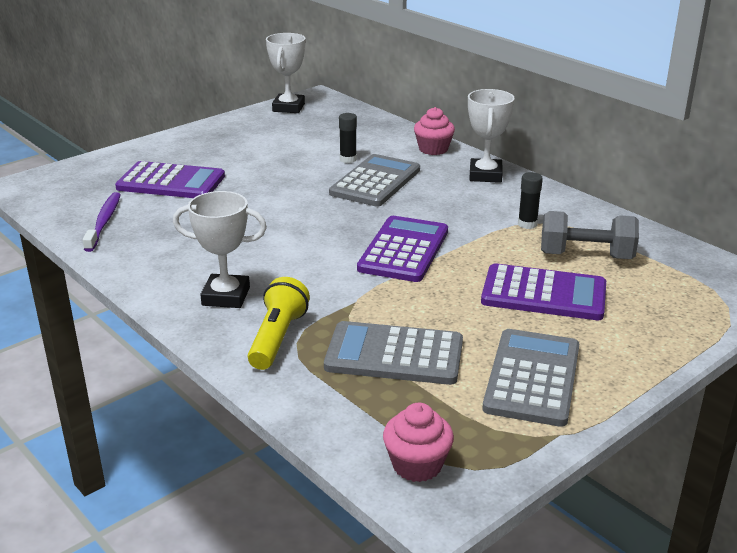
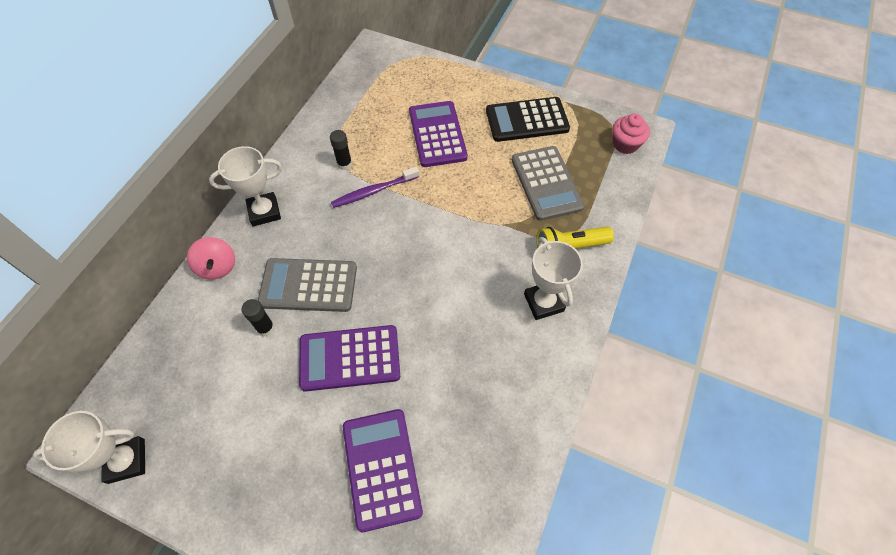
camera: 115 degrees left, 30 degrees up
(104, 222) = (490, 475): purple toothbrush -> purple toothbrush (374, 191)
(404, 250) = (420, 222): purple calculator -> purple calculator (349, 358)
(433, 149) = (217, 267): pink cupcake -> pink spinning top
(532, 378) = (527, 120): grey calculator -> black calculator
(586, 256) = (377, 125): grey dumbbell -> none

